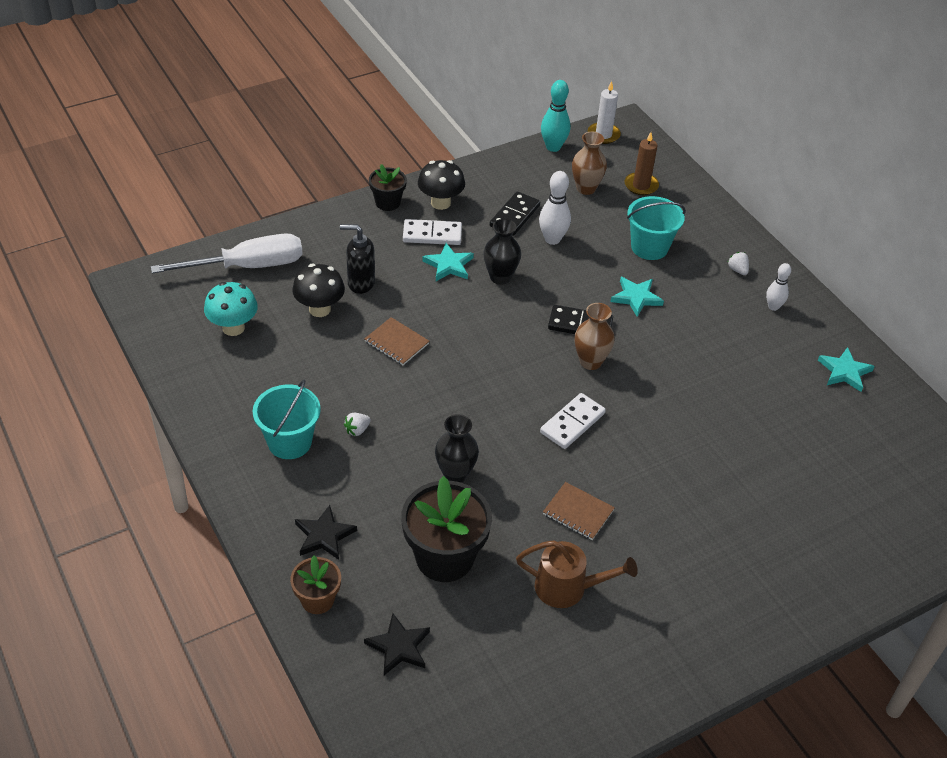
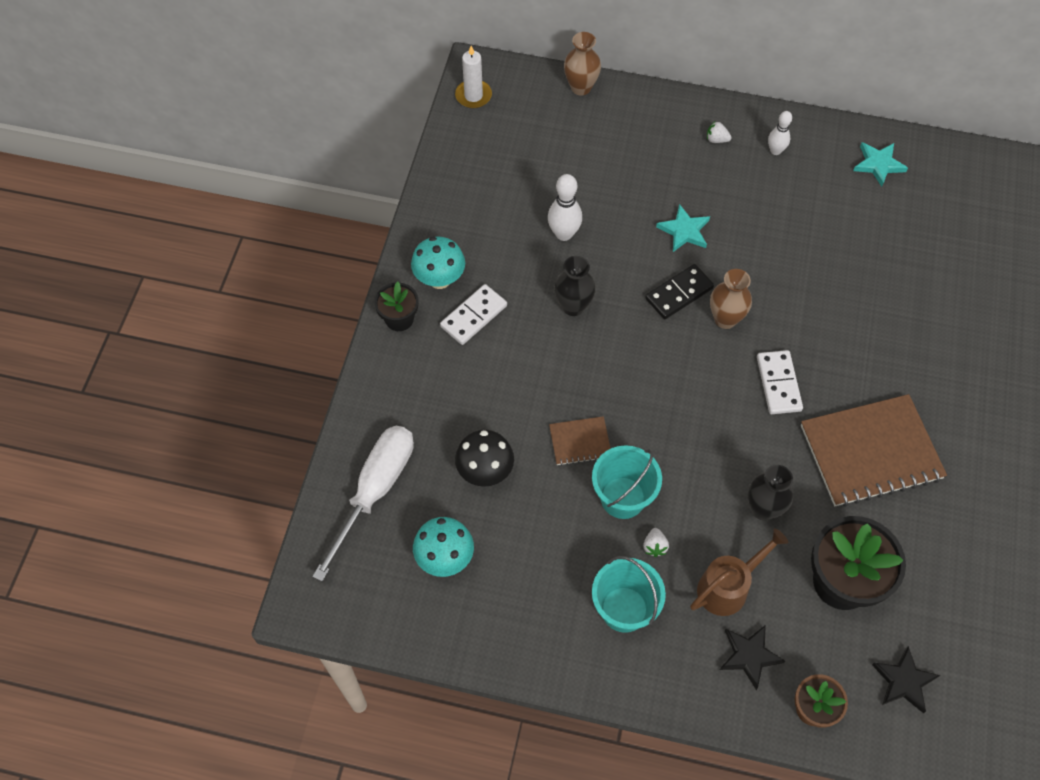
camera: 45 degrees left, 15 degrees up
(360, 283) = (482, 416): black soap dispenser -> none
(440, 203) = (439, 279): black mushroom -> turquoise mushroom
(448, 265) = (523, 332): turquoise star -> none
(514, 216) = (509, 238): black domino -> none
(553, 147) = (452, 143): turquoise bowling pin -> none
(568, 588) = (937, 517): brown watering can -> brown watering can (728, 586)
(578, 512) = (870, 452): brown notebook -> brown notebook, size x2.09
(586, 188) = (526, 161): brown vase -> brown vase (581, 87)
(641, 185) = (561, 121): brown candle -> none
(649, 247) = (637, 175): turquoise bucket -> turquoise bucket (622, 497)

